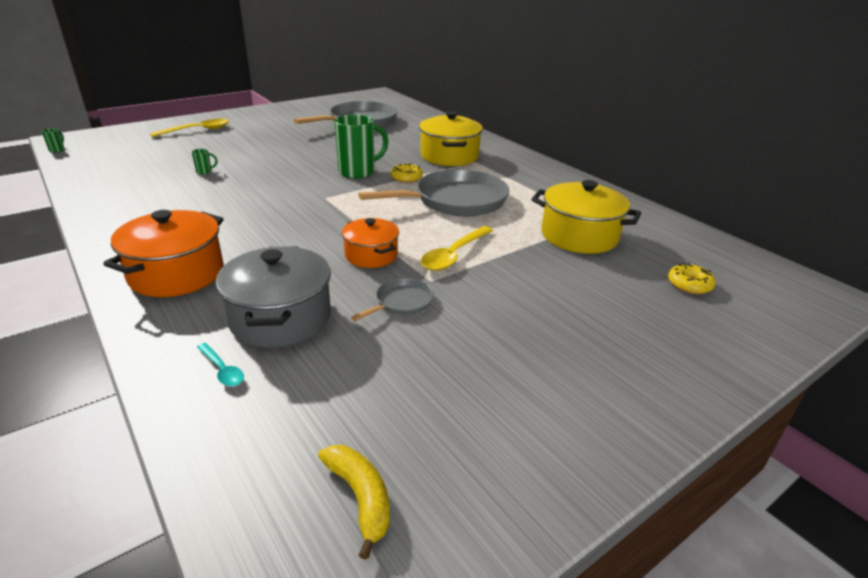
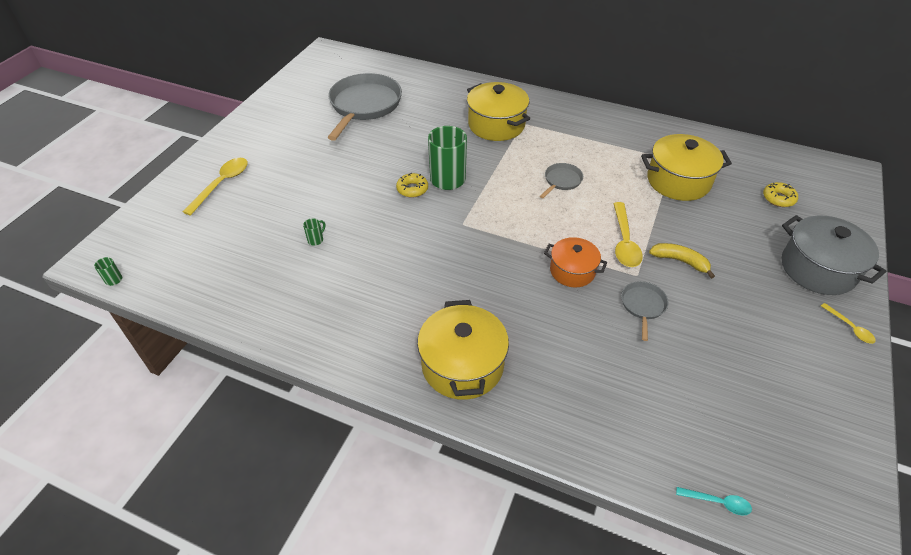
camera: 30 degrees left, 15 degrees up
(177, 273) = (462, 365): orange pot -> yellow pot
(222, 370) = (609, 426): turquoise spoon -> turquoise spoon (718, 502)
(280, 318) = (587, 363): grey pot -> grey pot (818, 269)
(360, 497) = (781, 458): yellow banana -> yellow banana (680, 261)
(406, 178) = (495, 169): yellow donut -> yellow donut (412, 189)
(455, 201) = (561, 181): grey pan -> grey pan, size x0.46
(639, 425) = (850, 328): none -> yellow spoon

